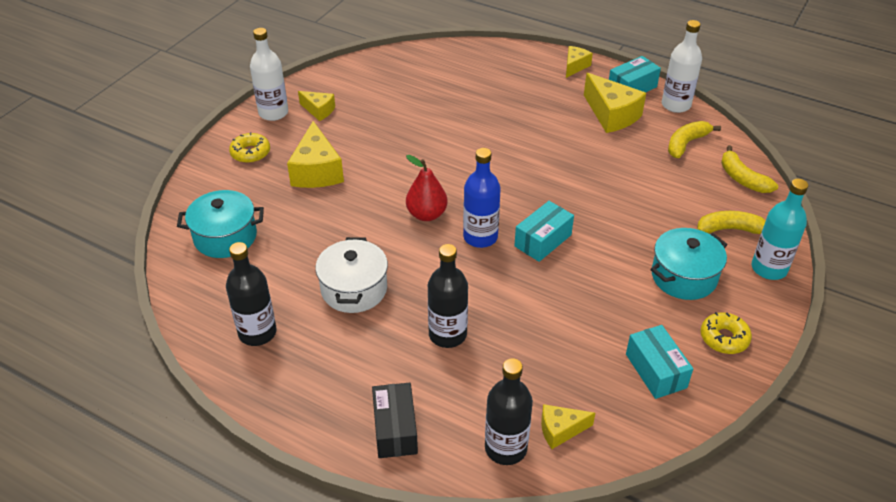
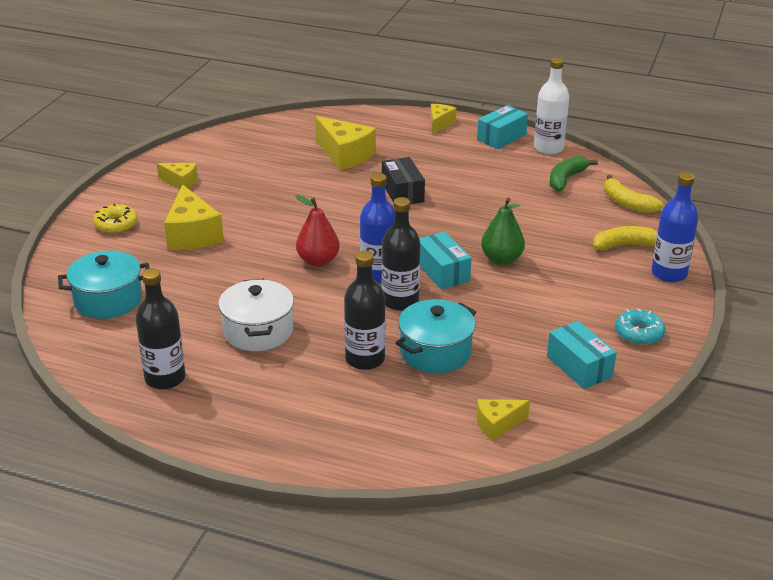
camera: 10 degrees left, 10 degrees down
(273, 113) = (132, 188): white bottle -> none
(395, 429) = (331, 443): black box -> black box (402, 192)
(505, 448) = (446, 445): black bottle -> black bottle (400, 301)
(543, 240) = (442, 272): turquoise box -> turquoise box turned 60 degrees counterclockwise
(603, 232) = (501, 259): none -> green pear
(611, 115) = (486, 161): yellow cheese -> yellow cheese (345, 155)
(684, 277) = (589, 288): turquoise pot -> turquoise pot (435, 352)
(686, 143) = (566, 179): yellow banana -> green banana
(724, 338) = (639, 333): yellow donut -> turquoise donut
(769, 268) = (669, 273): turquoise bottle -> blue bottle

